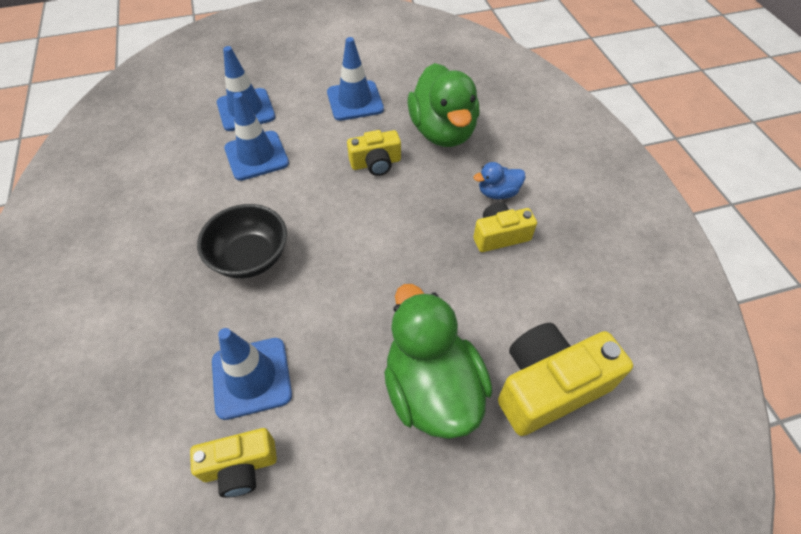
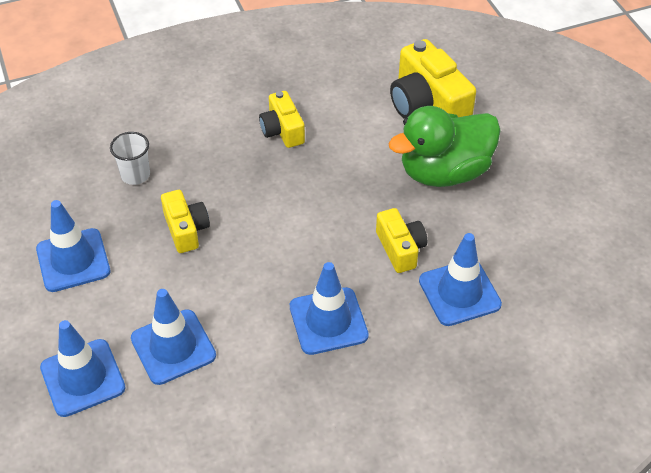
camera: 95 degrees left, 5 degrees down
(240, 466) = (535, 285): yellow camera -> yellow camera (400, 249)
(250, 257) = (328, 321): black bowl -> blue traffic cone
(442, 132) = (135, 175): green duck -> white cup
(497, 193) = (227, 131): blue duck -> none

